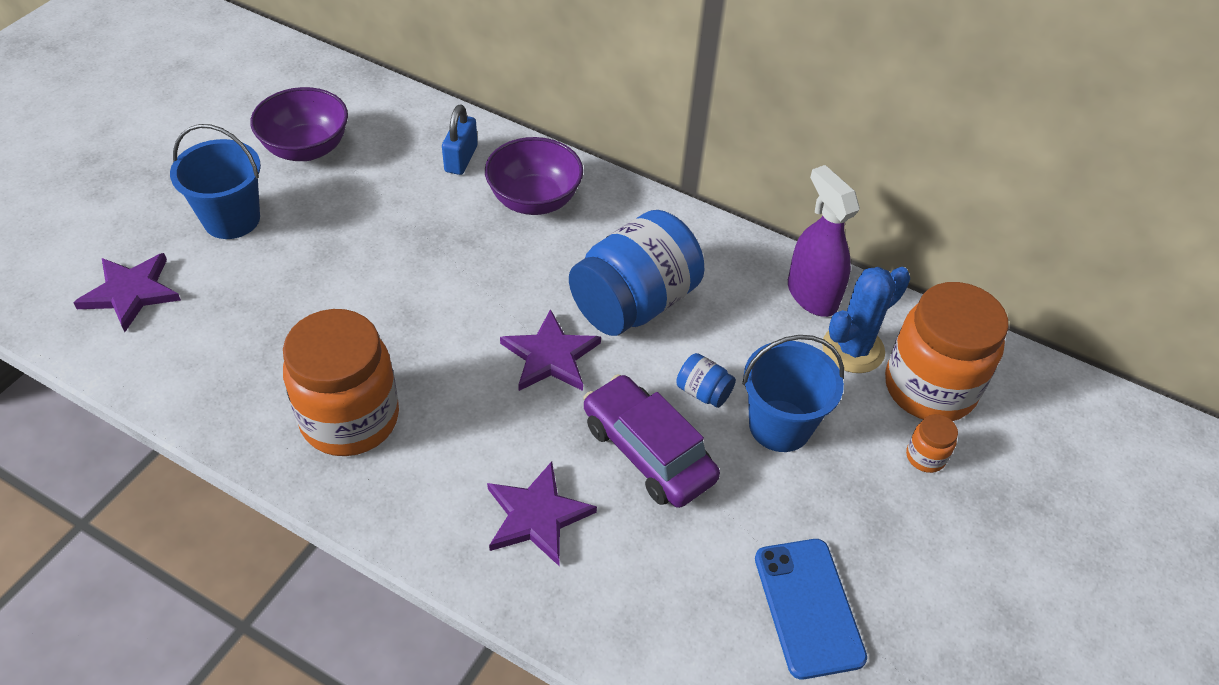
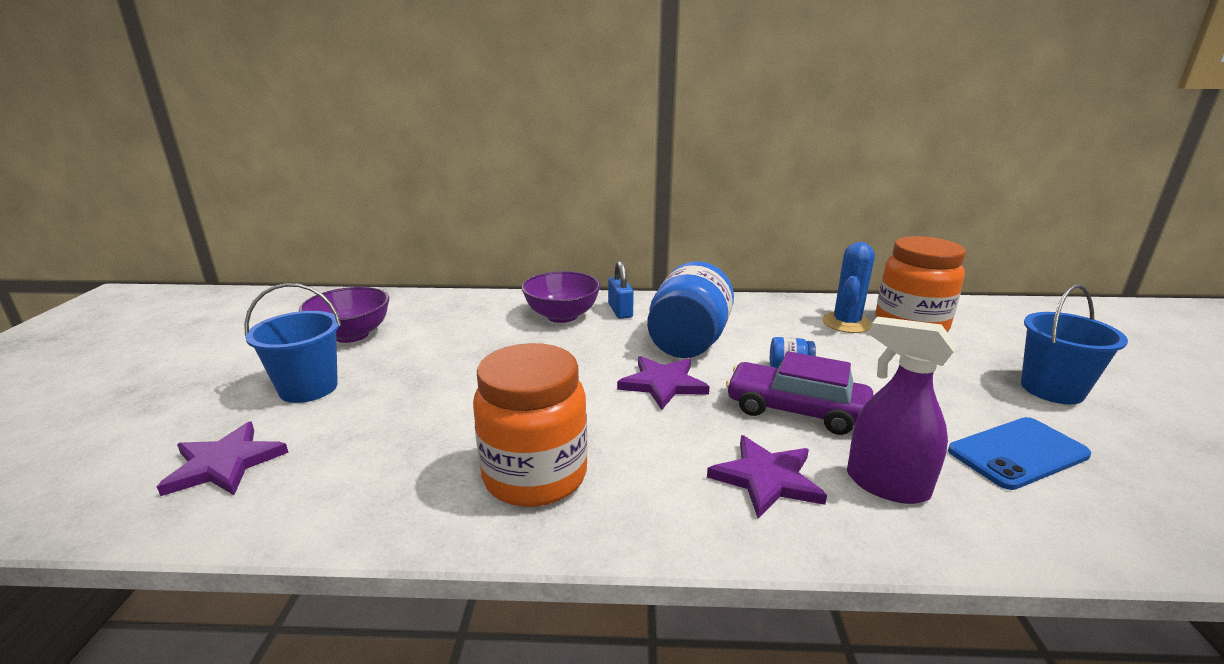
camera: 25 degrees left, 25 degrees down
(461, 159) = (486, 311): blue padlock -> blue padlock (620, 311)
(780, 425) = (858, 368): blue bucket -> blue bucket (1052, 389)
(808, 607) = (1018, 453): blue phone -> blue phone turned 75 degrees counterclockwise
(811, 295) = (790, 309): purple spray bottle -> purple spray bottle (886, 484)
(925, 457) = (956, 354): orange jar -> none

